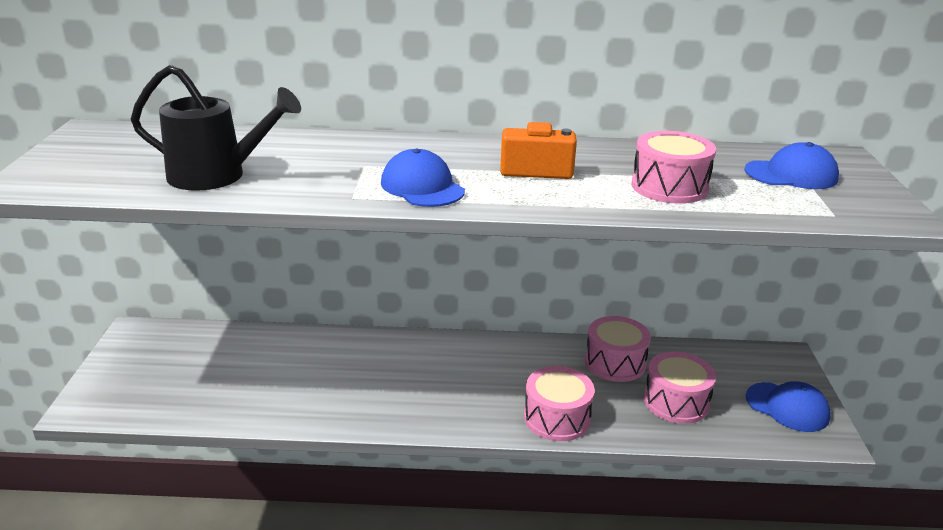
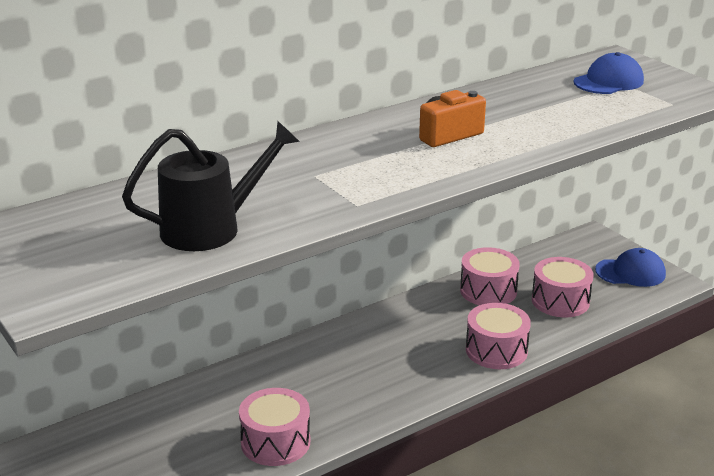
camera: 35 degrees left, 0 degrees up
(422, 187) = (391, 177): blue cap -> none
(669, 187) = (552, 117): pink drum -> pink drum (275, 442)

